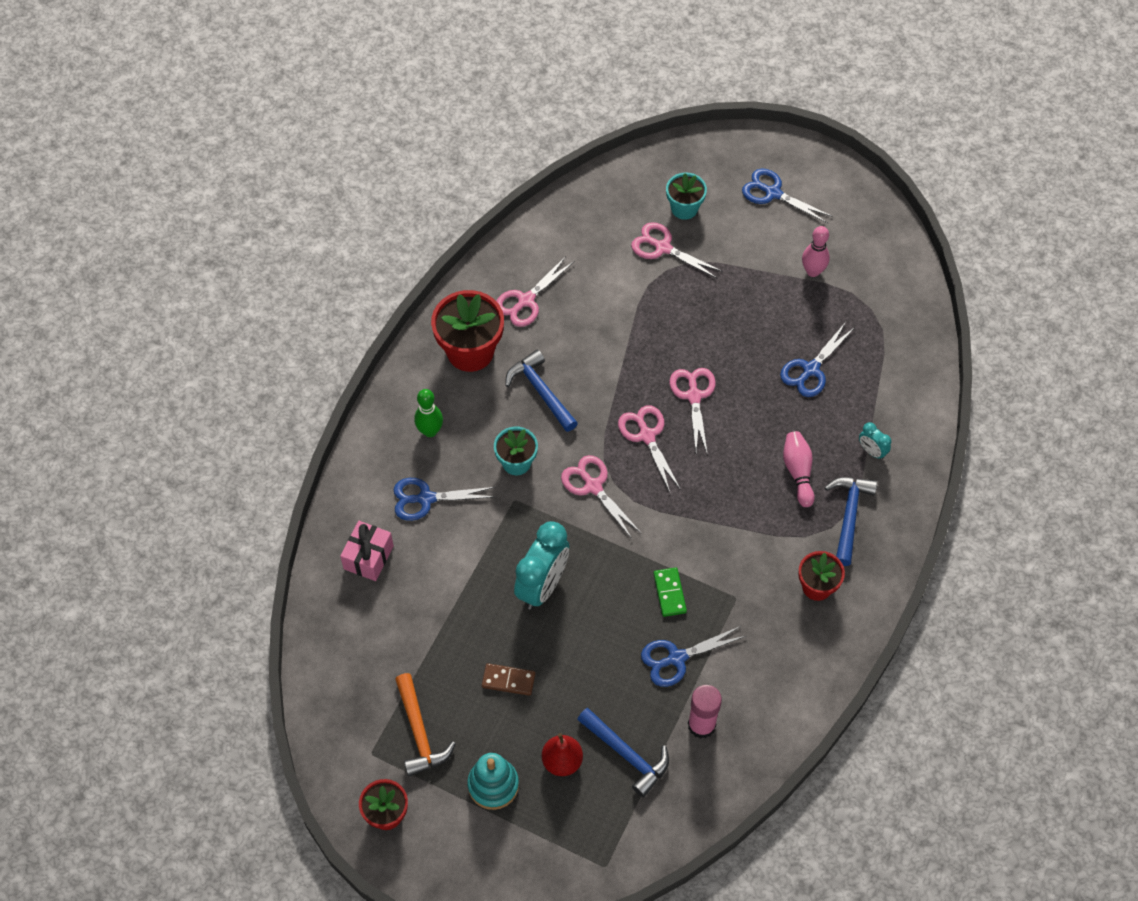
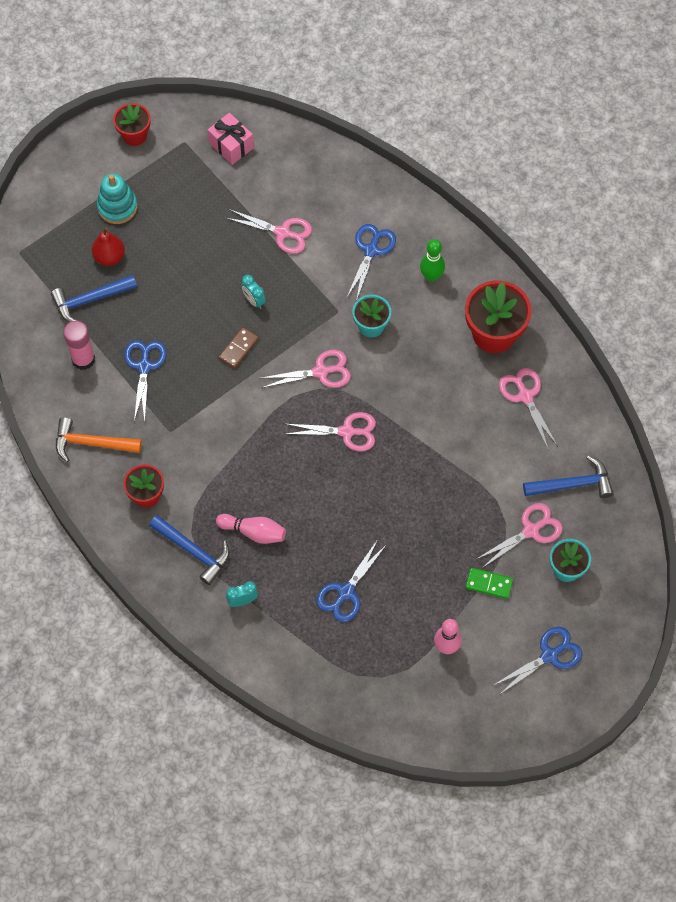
camera: 115 degrees right, 5 degrees up
(368, 557) = (340, 194): pink gift -> pink gift (231, 145)
(419, 732) = (183, 176): orange hammer -> orange hammer (92, 443)
(508, 680) = (190, 247): brown domino -> brown domino (238, 348)
(541, 391) = (428, 371): blue hammer -> blue hammer (572, 484)
(542, 586) = (254, 300): turquoise clock -> turquoise clock, size x0.47
(669, 593) = (200, 386): green domino -> green domino (489, 584)
(694, 396) = (366, 485): pink scissors -> pink scissors (282, 233)
(810, 369) = (345, 592): blue scissors -> blue scissors turned 120 degrees counterclockwise

